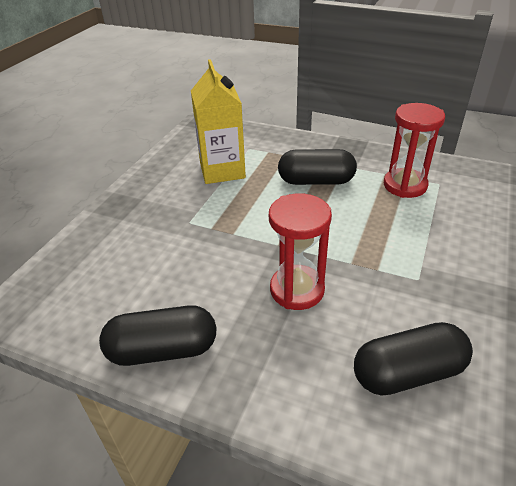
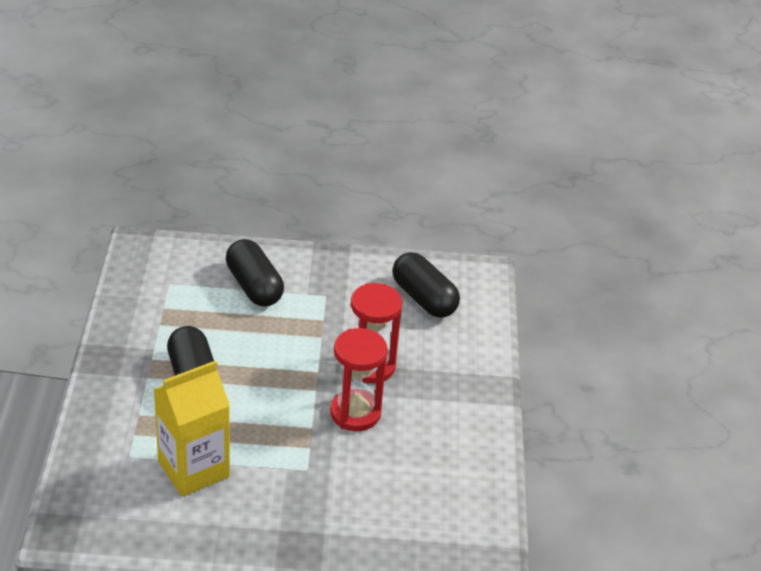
camera: 115 degrees left, 0 degrees up
(163, 350) = (472, 433): black capsule -> black capsule (254, 286)
(405, 185) = (181, 308): red hourglass -> red hourglass (355, 413)

